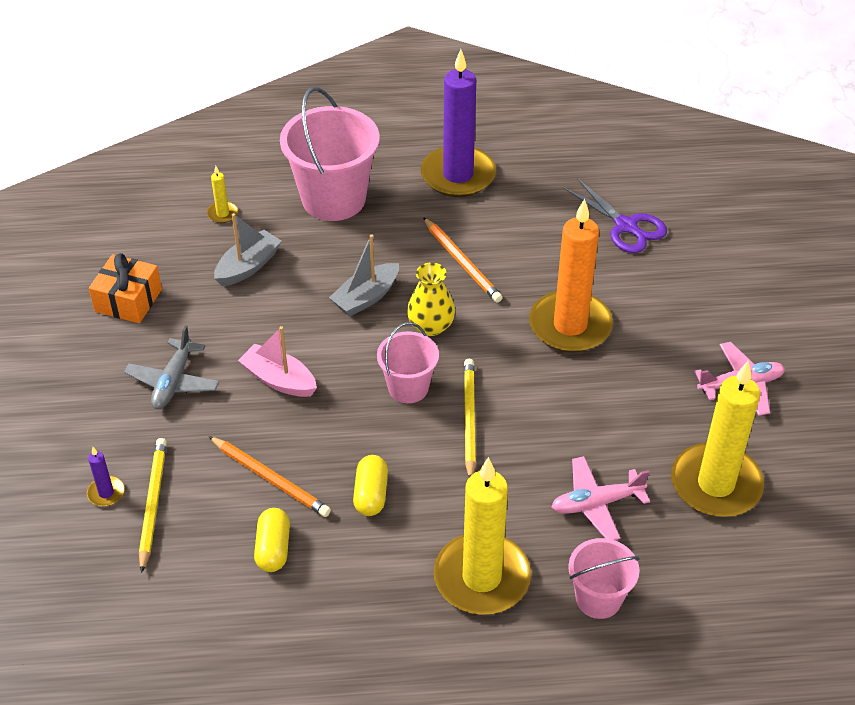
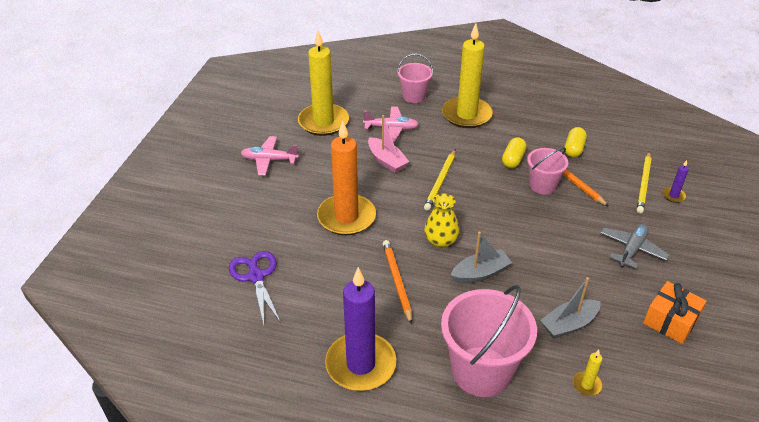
camera: 160 degrees left, 5 degrees down
(279, 380) = (557, 232): pink boat -> pink boat (387, 161)
(408, 387) = (471, 207): pink bucket -> pink bucket (542, 185)

